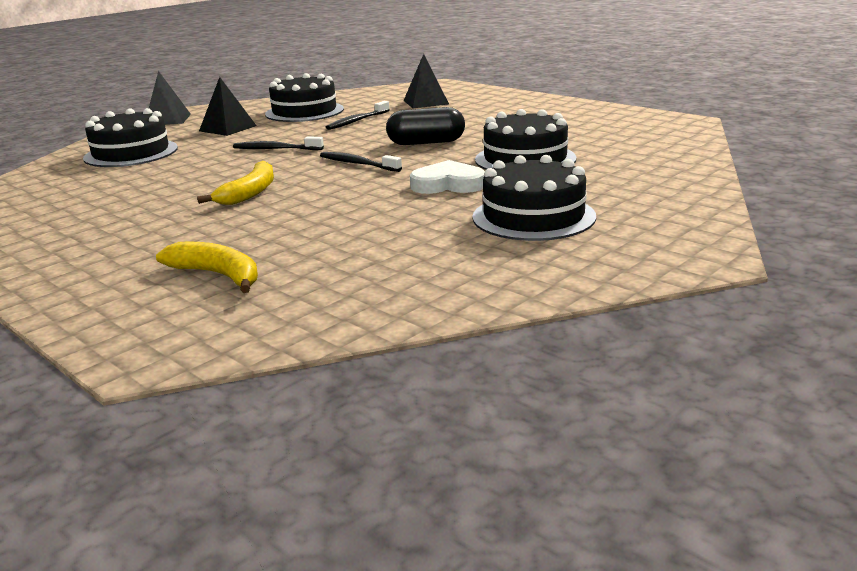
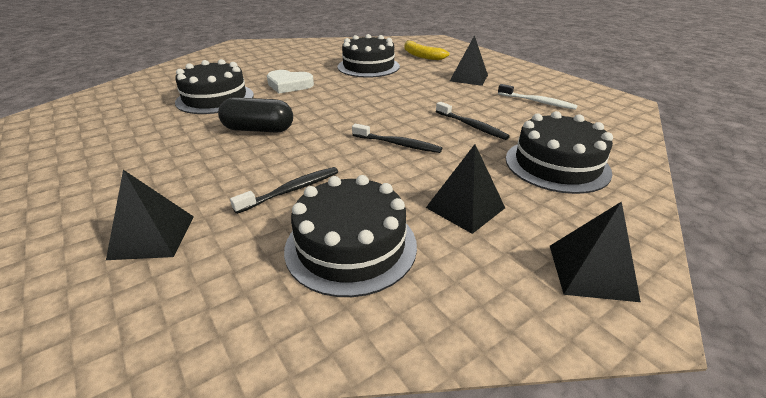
camera: 170 degrees left, 10 degrees up
(74, 204) = (537, 102): none -> white toothbrush
(146, 230) = (469, 78): none -> black pyramid
(249, 193) = (415, 95): yellow banana -> none
(358, 164) = (332, 111): black toothbrush -> black toothbrush (471, 126)
(533, 217) = (271, 63): black cake -> black cake (368, 66)

